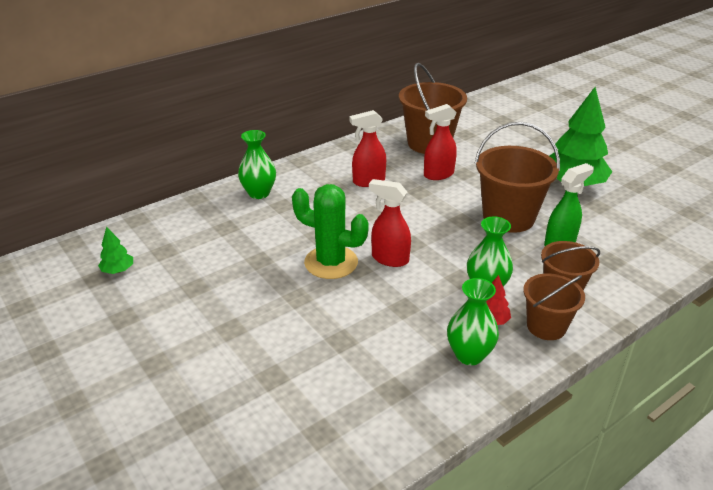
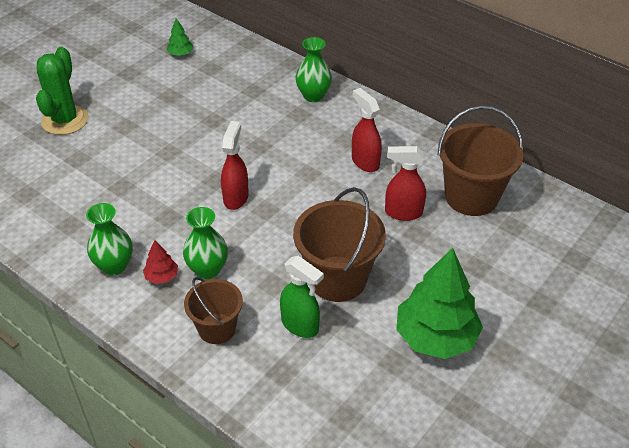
camera: 75 degrees right, 10 degrees up
(331, 262) = (220, 162): green cactus -> green cactus (65, 120)
(438, 174) = (403, 212): red spray bottle -> red spray bottle turned 45 degrees counterclockwise
(546, 326) = (160, 317): brown bucket -> none

